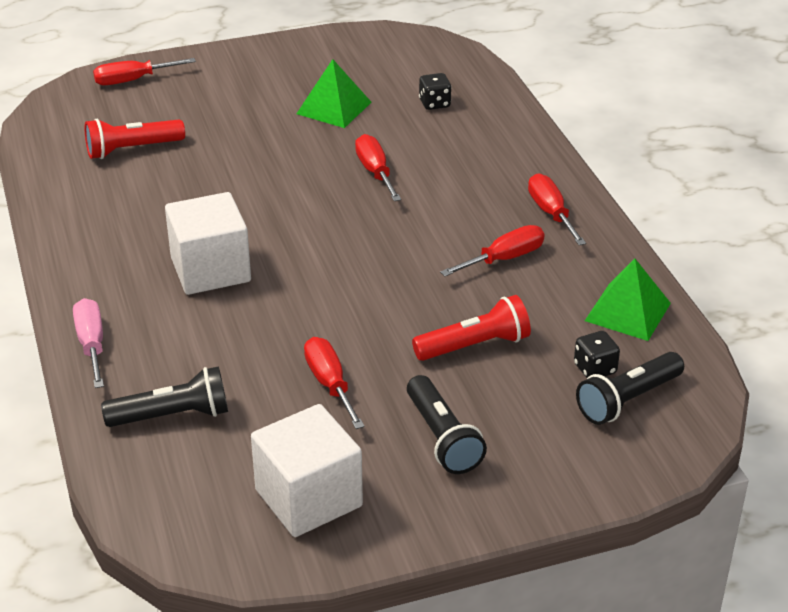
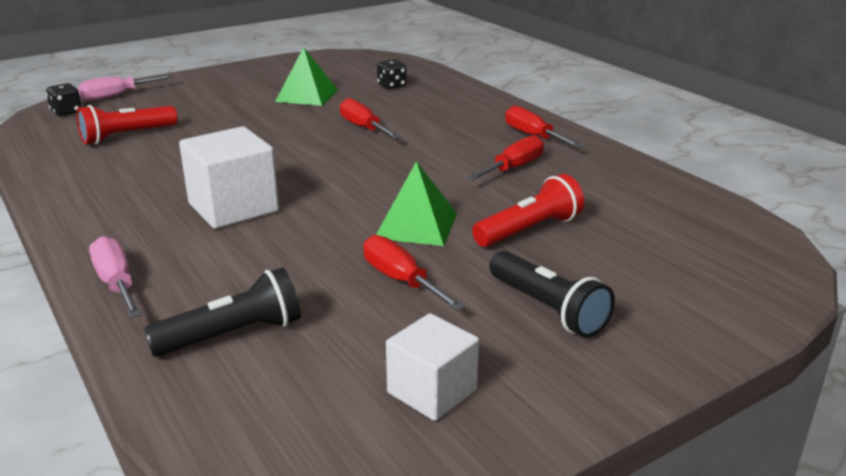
camera: 15 degrees left, 10 degrees down
(133, 80) = (116, 96): red screwdriver -> pink screwdriver
(308, 498) = (432, 391): white cube -> white cube, size x0.65
(595, 369) = (654, 232): black dice -> black dice (66, 112)
(627, 312) = (649, 189): green pyramid -> green pyramid (416, 225)
(628, 400) = (704, 251): black flashlight -> none

